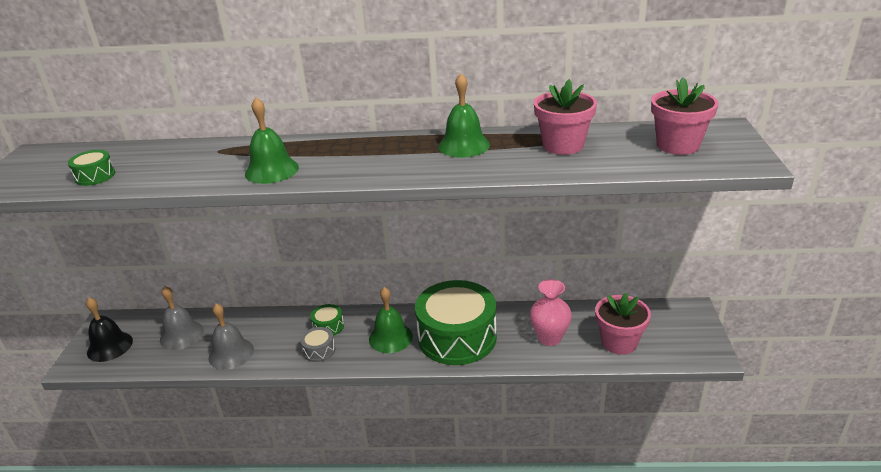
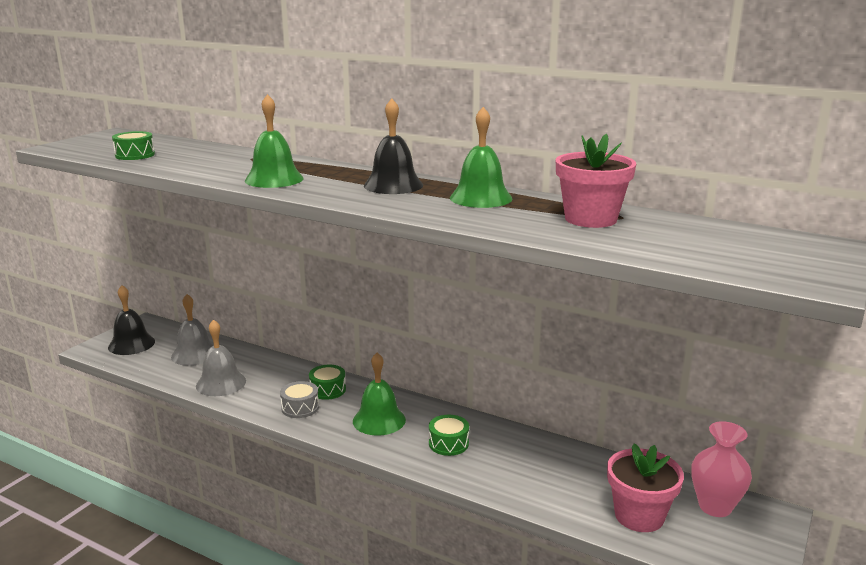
camera: 25 degrees right, 10 degrees down
(381, 150) = (393, 185): none -> black bell
(457, 337) = (448, 443): green drum -> green drum, size x0.41
(549, 338) = (554, 481): pink vase -> pink vase (715, 507)
(677, 145) = (736, 247): pink flower pot -> none

